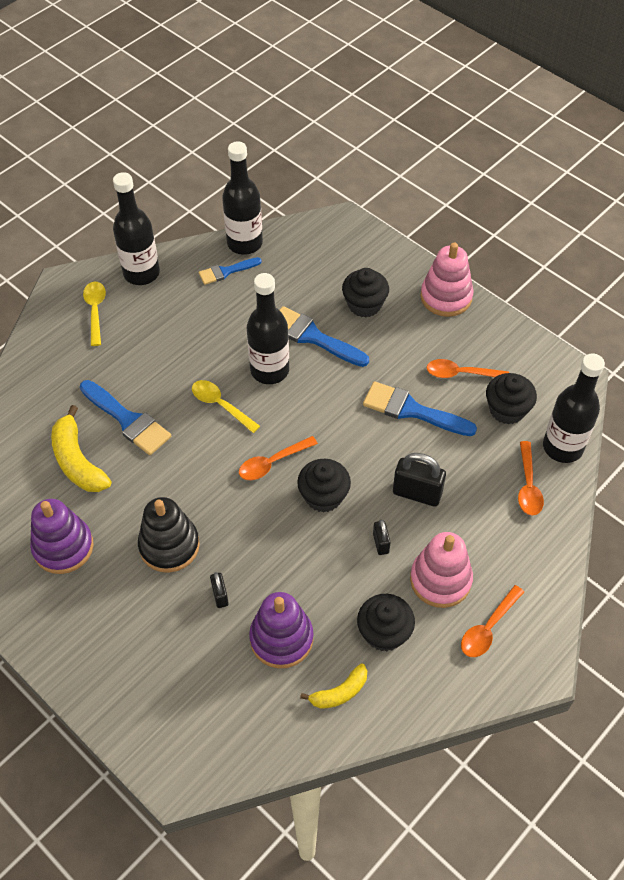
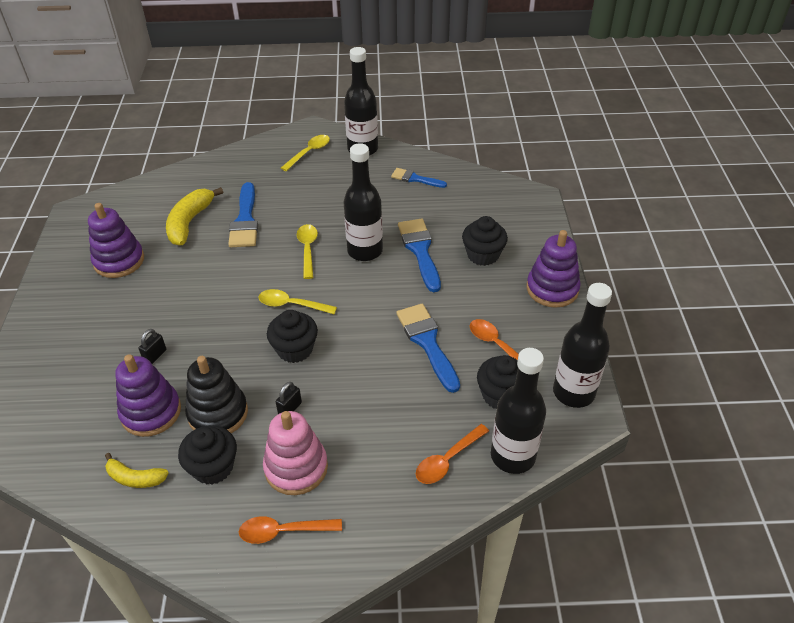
camera: 45 degrees right, 10 degrees down
(169, 546) = (169, 304): black stacking toy -> black stacking toy (218, 413)
(245, 243) = (449, 170): black bottle -> black bottle (573, 392)
(272, 463) = (291, 305): orange spoon -> yellow spoon
(417, 493) = (358, 397): black padlock -> none
(446, 297) = (552, 289): pink stacking toy -> purple stacking toy

